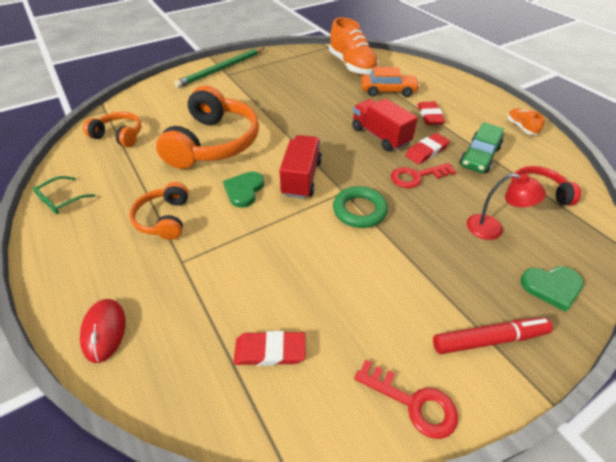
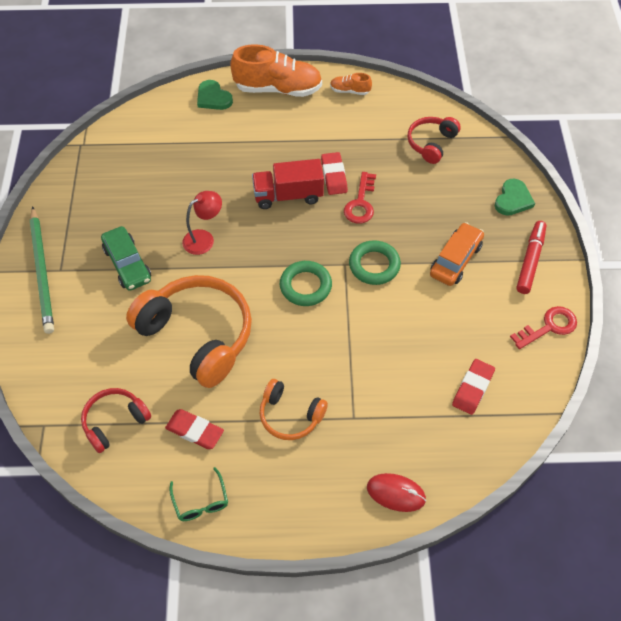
camera: 60 degrees left, 10 degrees up
(119, 136) = (115, 422): orange headphones -> red headphones
(244, 190) = (292, 338): green heart -> green heart (213, 98)
(301, 178) = (305, 286): red truck -> green ring
(352, 66) = (144, 146): orange shoe -> orange shoe (278, 89)
(388, 91) = (219, 145): orange car -> orange car (455, 260)
(430, 116) = (286, 140): red eraser -> red eraser (195, 431)
(479, 156) = (366, 145): green car -> green car (127, 264)
(492, 229) = (447, 194): red lamp -> red lamp (204, 238)

